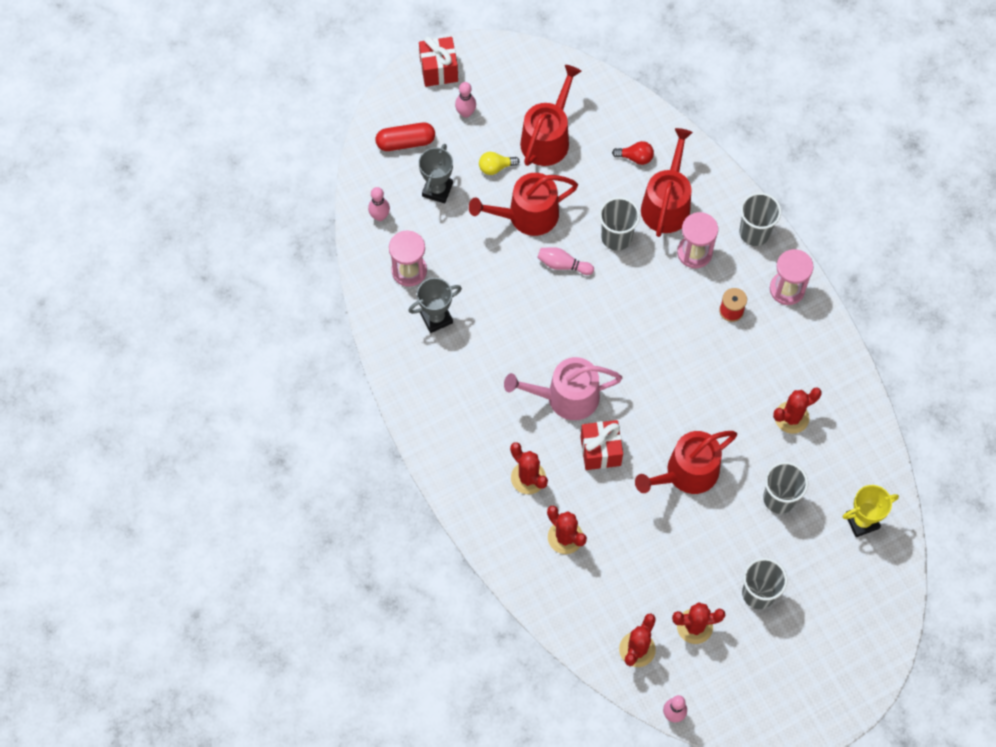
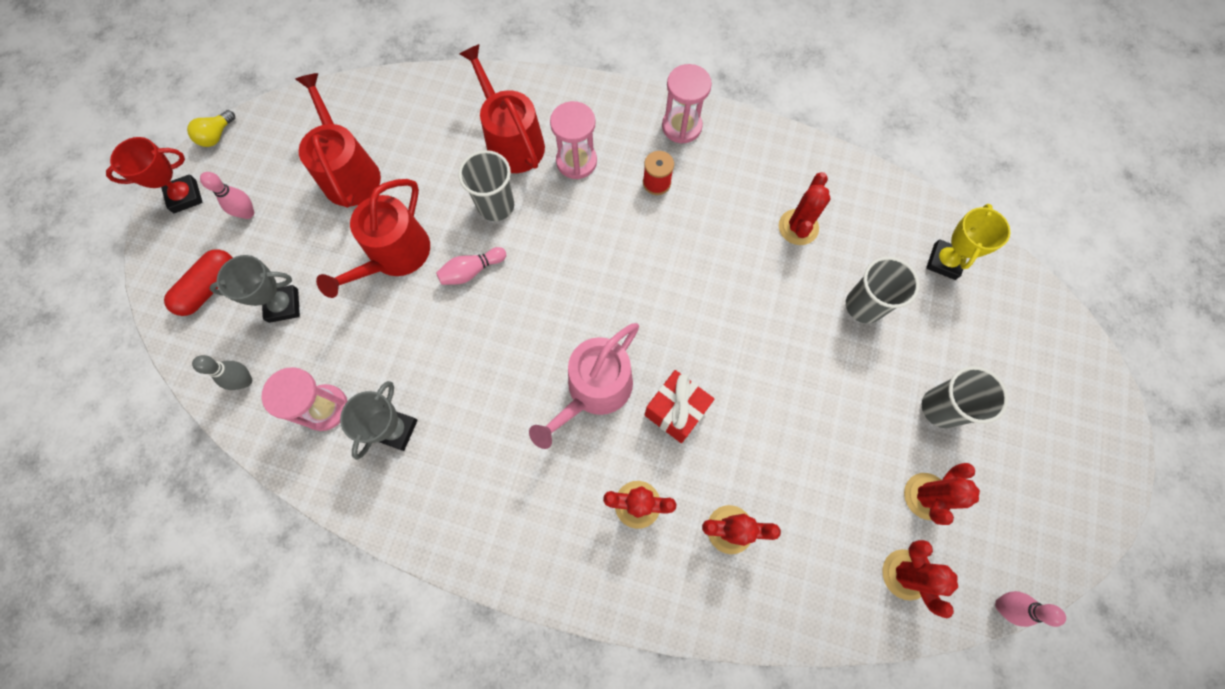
camera: 45 degrees left, 5 degrees up
(380, 216) = (245, 381): pink bowling pin -> grey bowling pin
(437, 190) = (283, 305): grey trophy -> grey trophy turned 75 degrees counterclockwise
(439, 70) = (185, 196): red gift -> red trophy
(495, 167) = (323, 238): yellow light bulb -> yellow light bulb (217, 136)
(635, 157) = (446, 126): red light bulb -> none
(687, 473) = (769, 358): red watering can -> none
(754, 232) = (608, 104): grey cup -> none

